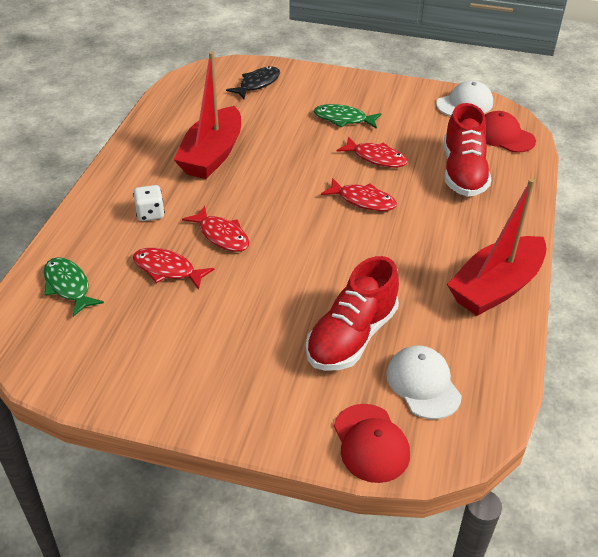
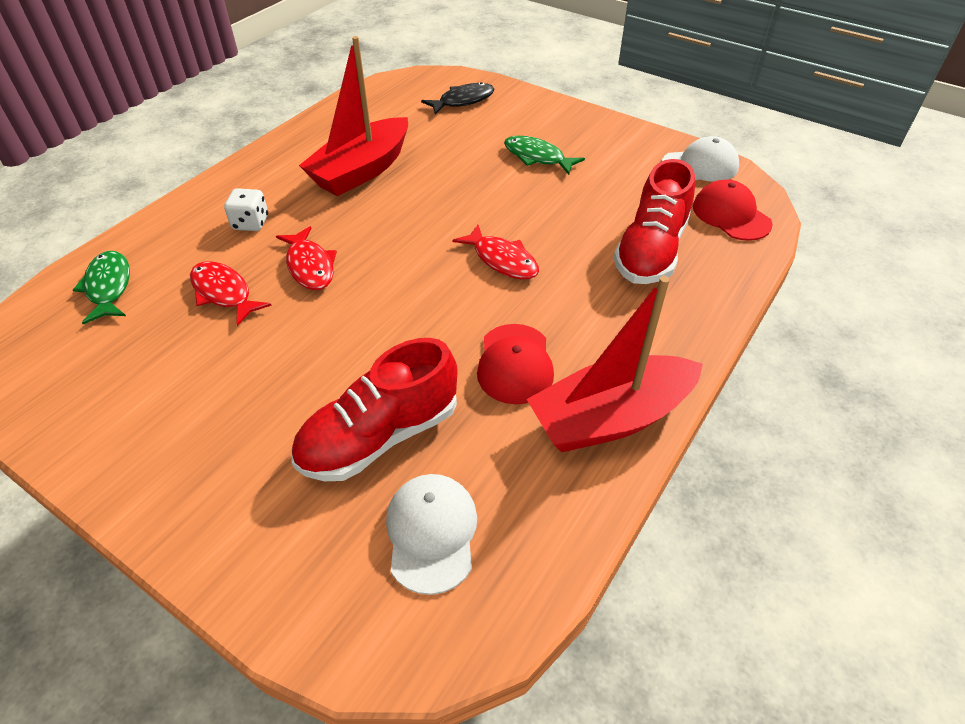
camera: 20 degrees right, 5 degrees up
(371, 443) = (310, 601): red cap -> red cap (515, 364)
(376, 158) = (549, 211): red fish -> none

